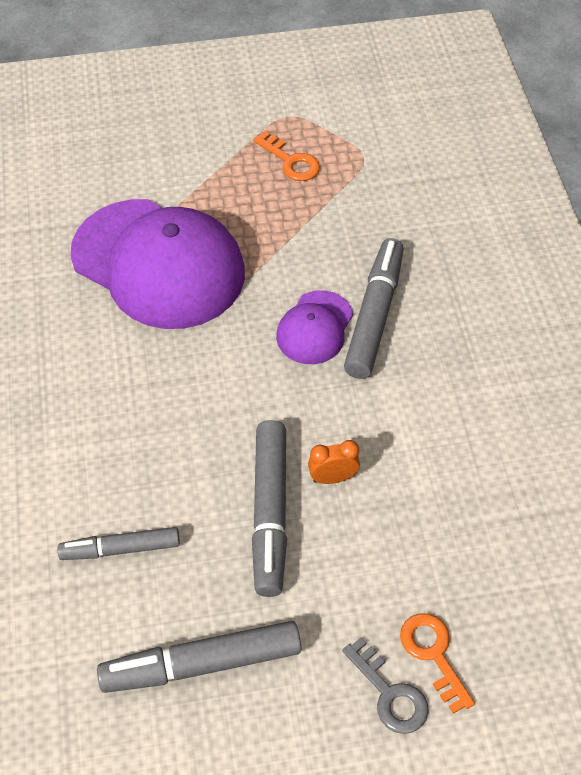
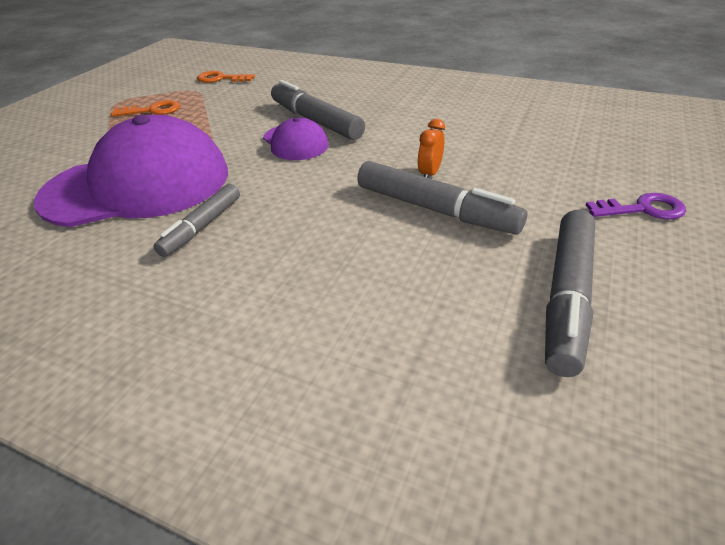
camera: 55 degrees left, 15 degrees down
(120, 549) = (398, 306): grey marker -> grey marker (202, 226)
(389, 693) = (642, 209): grey key -> purple key
(434, 655) = (615, 182): orange key -> orange key (221, 79)

